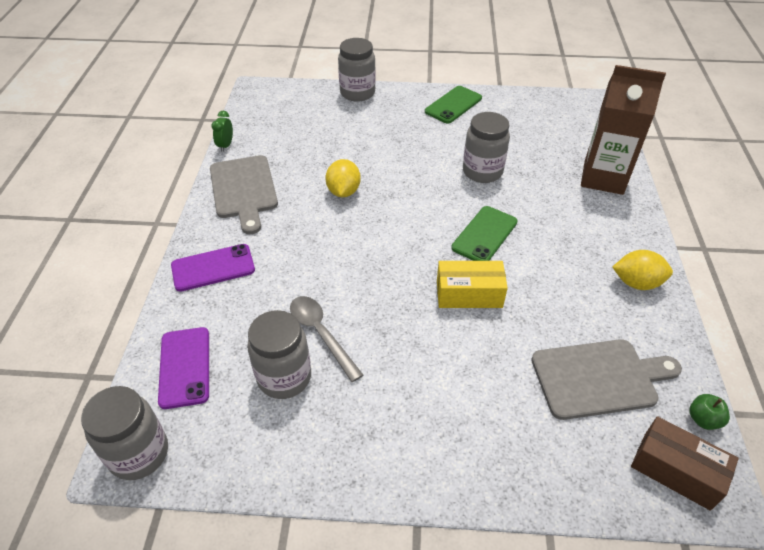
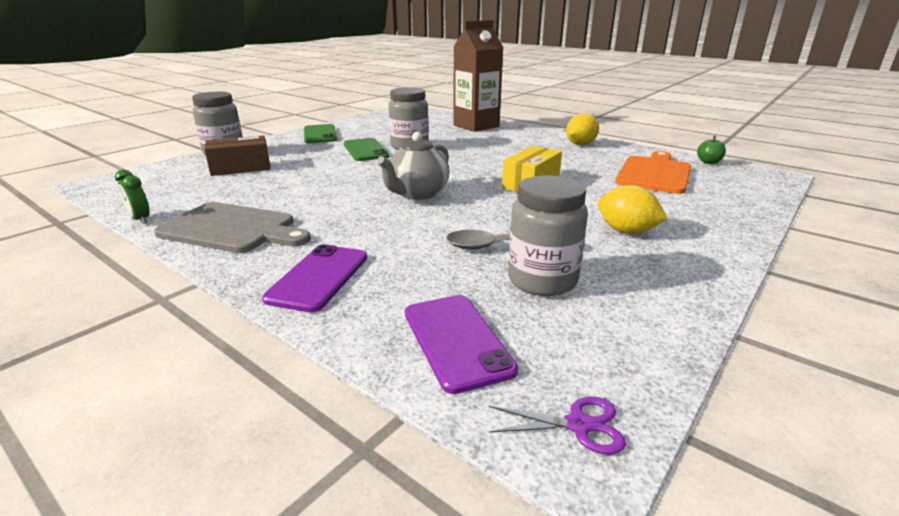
camera: 55 degrees left, 20 degrees down
(139, 453) = (579, 425): grey jar -> purple scissors
(185, 367) = (457, 340): purple phone -> purple phone turned 45 degrees clockwise
(343, 191) = (335, 190): yellow lemon -> yellow lemon (626, 231)
(377, 238) = (417, 194): none -> grey teapot
(484, 235) = (476, 163): green phone -> green phone (366, 150)
(599, 378) = (654, 173): grey cutting board -> orange cutting board
(676, 470) = (747, 178): brown box -> brown box (241, 168)

